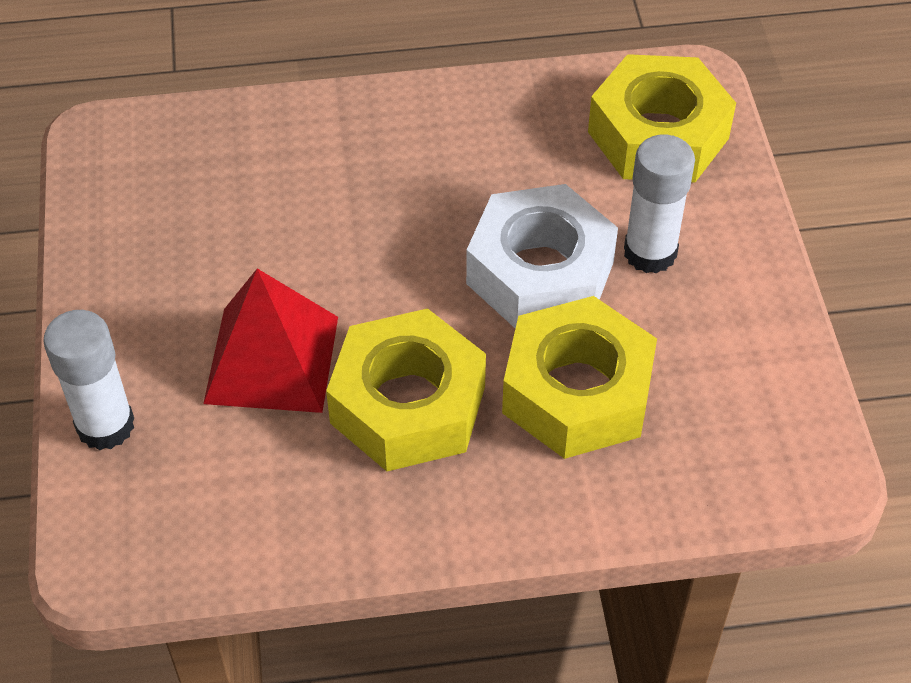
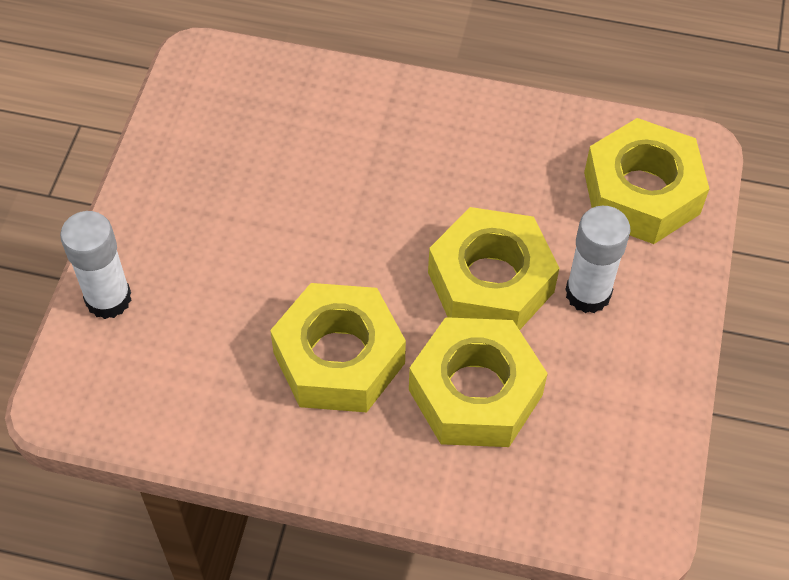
camera: 20 degrees right, 5 degrees up
(271, 359) = (251, 286): red pyramid -> none
(540, 273) = (491, 282): white nut -> yellow nut

